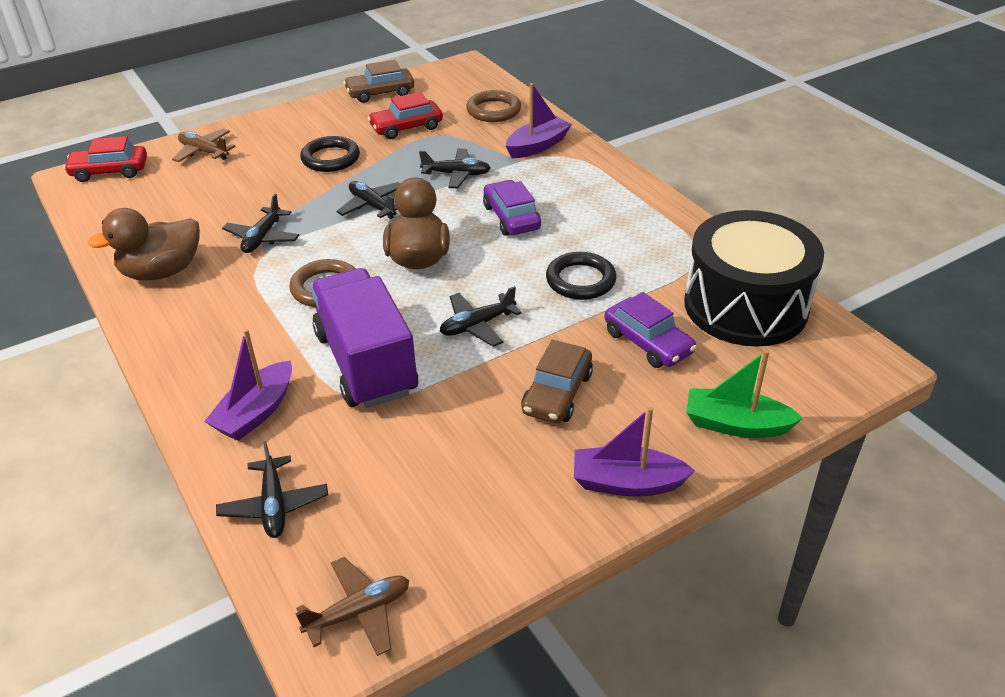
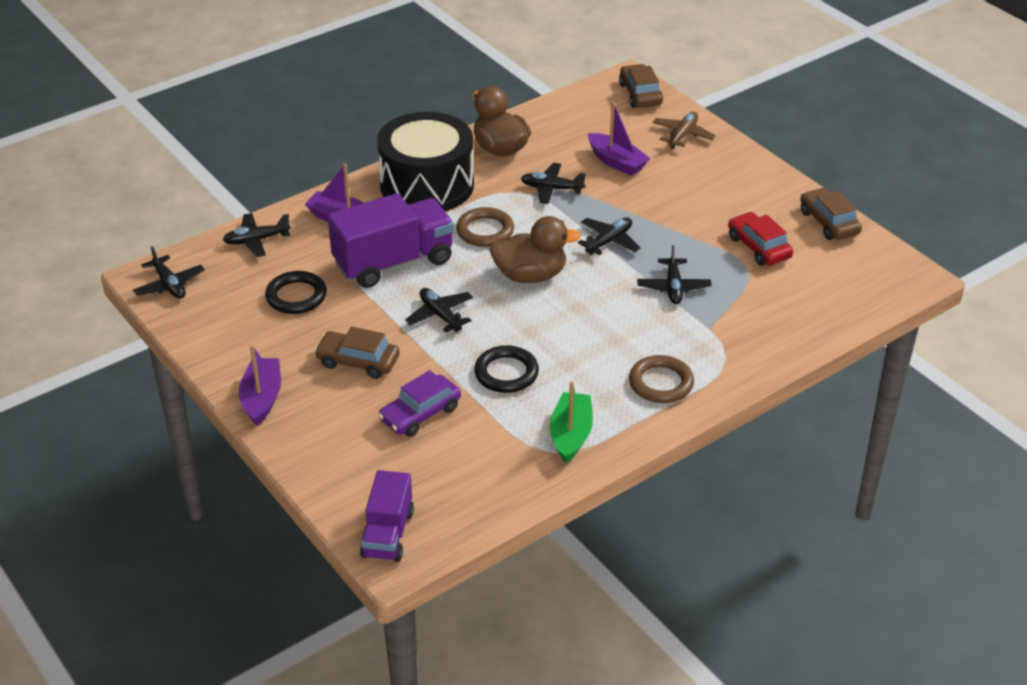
camera: 85 degrees right, 0 degrees up
(110, 171) = (640, 94): red car -> brown car
(330, 158) = (687, 207): black ring -> black ring (296, 296)
(359, 612) = (169, 285): brown plane -> black plane
(493, 110) = (813, 304): brown ring -> brown ring (661, 383)
(511, 217) = (602, 327): purple car -> none
(537, 146) = (742, 339): purple boat -> purple boat (616, 162)
(736, 424) = (319, 461): green boat -> green boat (571, 435)
(745, 306) = (475, 480): black drum -> black drum (427, 185)
(838, 367) = (388, 534): none -> purple truck

